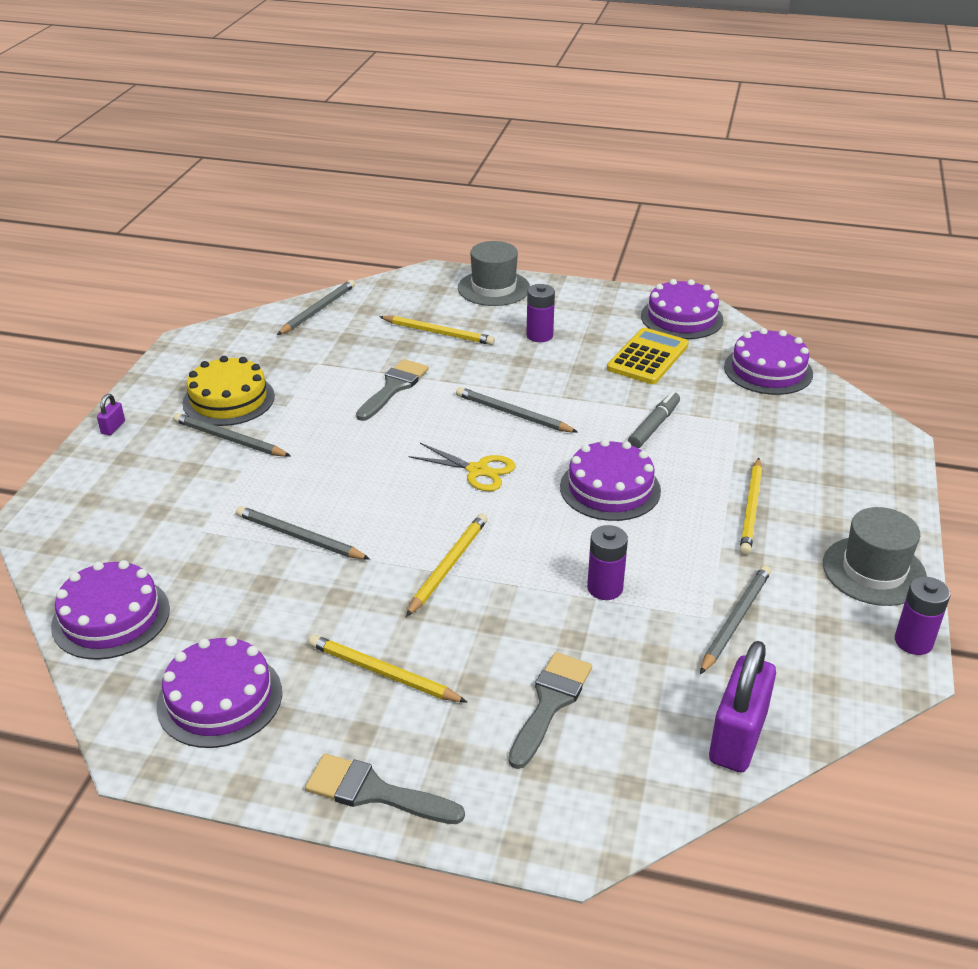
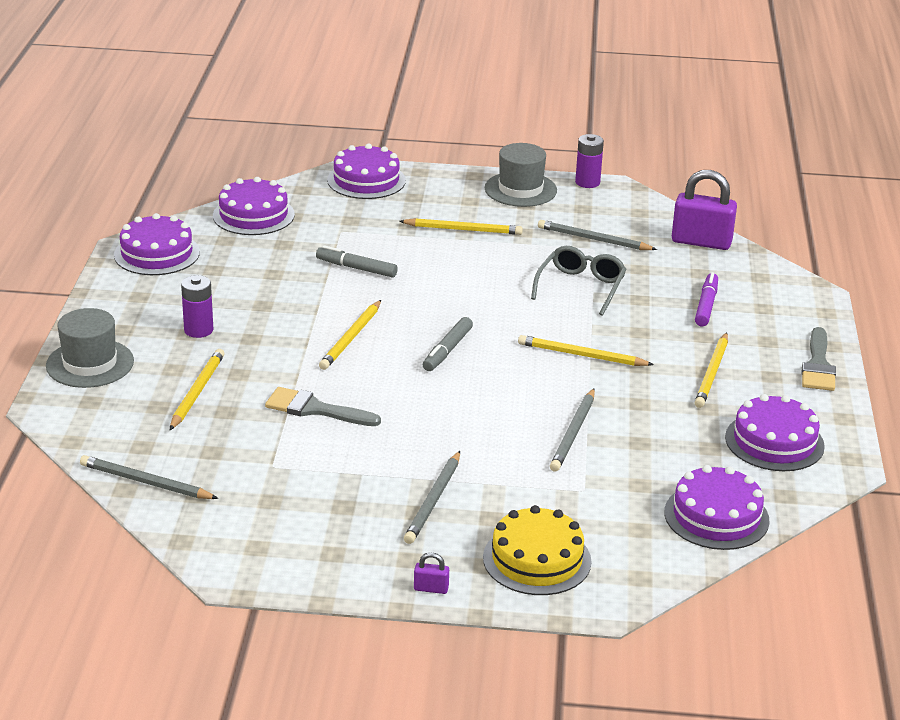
camera: 100 degrees left, 5 degrees down
(228, 399) = (358, 515): yellow cake -> yellow cake (537, 559)
(478, 470) = (447, 350): yellow scissors -> grey marker
(513, 414) = (351, 338): grey pencil -> yellow pencil
(550, 703) = (706, 305): grey brush -> purple marker
(605, 588) = (580, 288): purple battery -> grey glasses
(610, 488) = (455, 287): purple cake -> purple cake (366, 180)
(648, 357) = (237, 271): yellow calculator -> none

